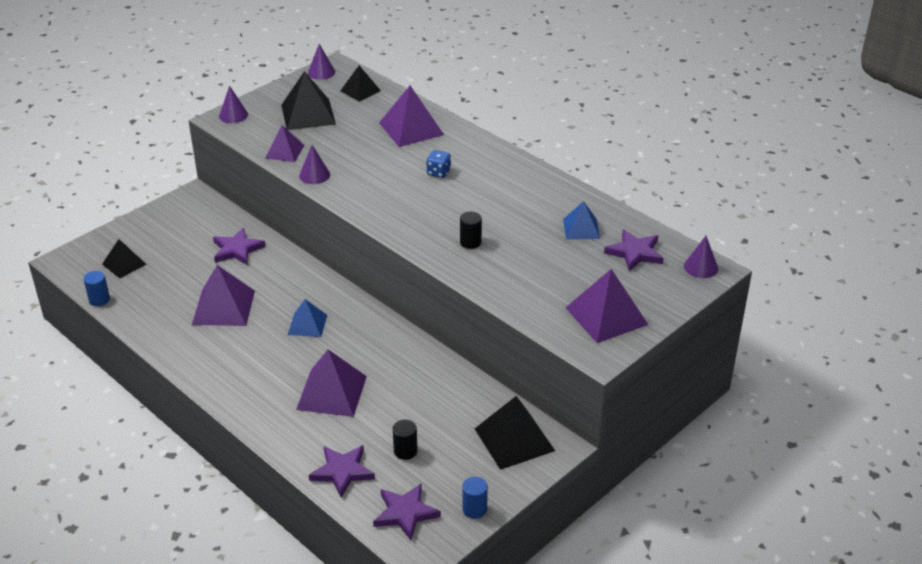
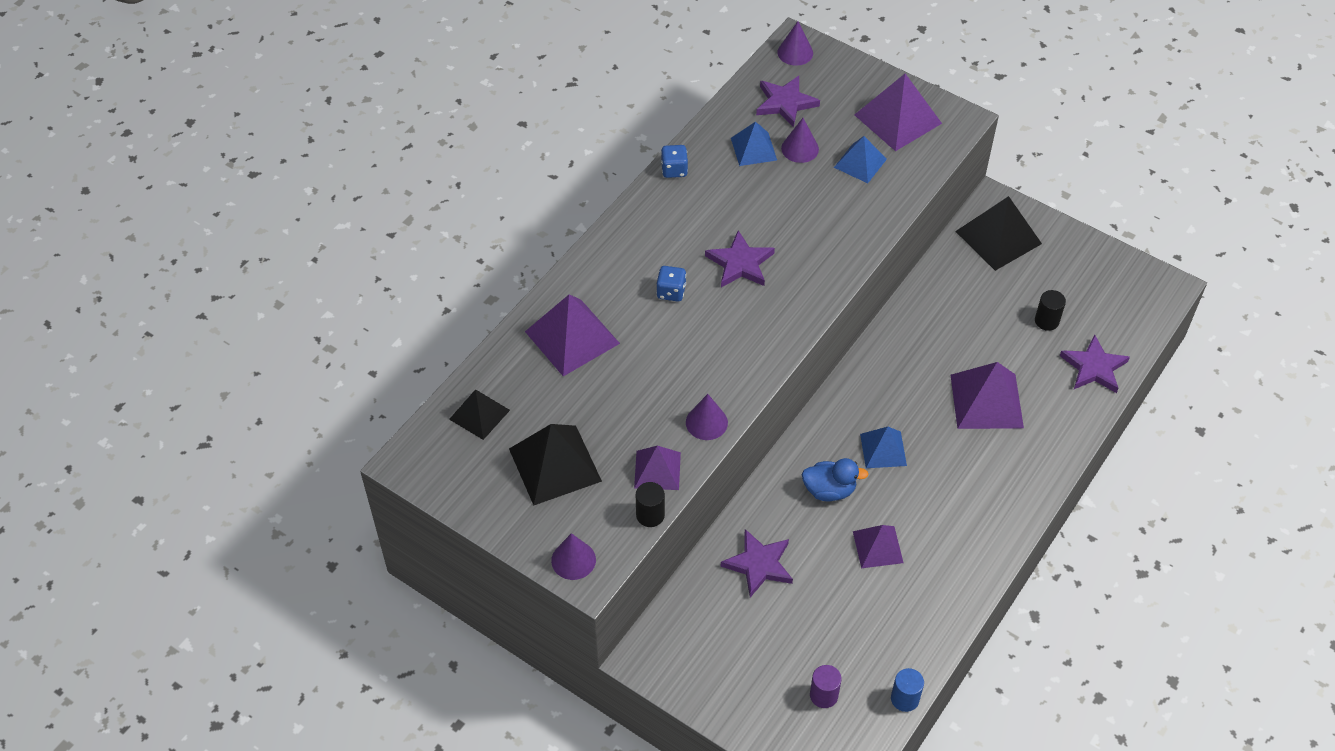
camera: 100 degrees left, 15 degrees up
(124, 264) = (823, 695): black pyramid -> purple cylinder
(223, 307) = (877, 547): purple pyramid -> purple pyramid, size x0.61
(283, 291) = (829, 490): none -> blue duck
(321, 72) = (431, 475): purple cone -> purple cone (800, 148)
(405, 513) = (1125, 307): purple star -> purple star (740, 263)
(470, 242) = (806, 241): black cylinder -> black cylinder (650, 515)
(474, 509) = (1098, 256): blue cylinder -> none
(554, 284) = (860, 163): none -> blue pyramid
(564, 187) = (674, 170): none -> blue dice

